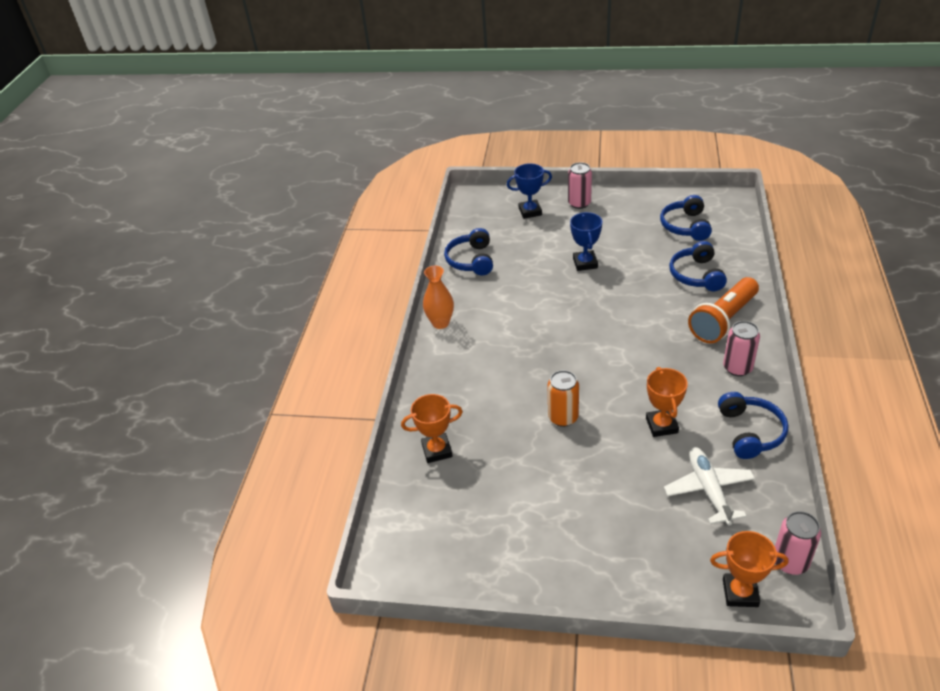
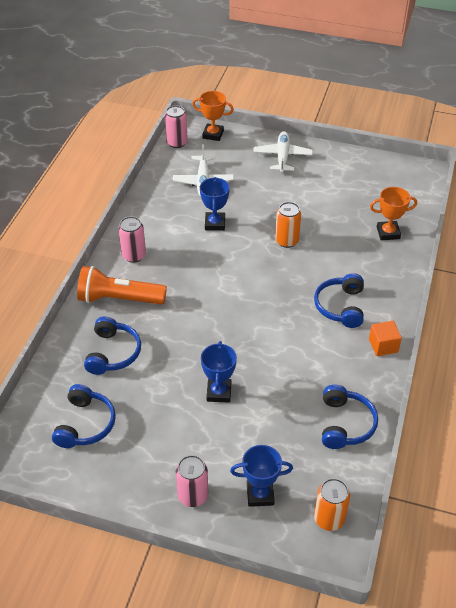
camera: 175 degrees left, 5 degrees up
(440, 323) = (383, 345): orange vase -> orange cube
(477, 208) = (329, 518): none -> orange can
(608, 562) = (282, 156): none -> white plane
(661, 425) = (215, 223): orange trophy -> blue trophy
(723, 320) = (119, 299): orange flashlight -> orange flashlight turned 135 degrees counterclockwise
(750, 432) = (155, 210): blue headphones -> blue headphones (340, 306)

